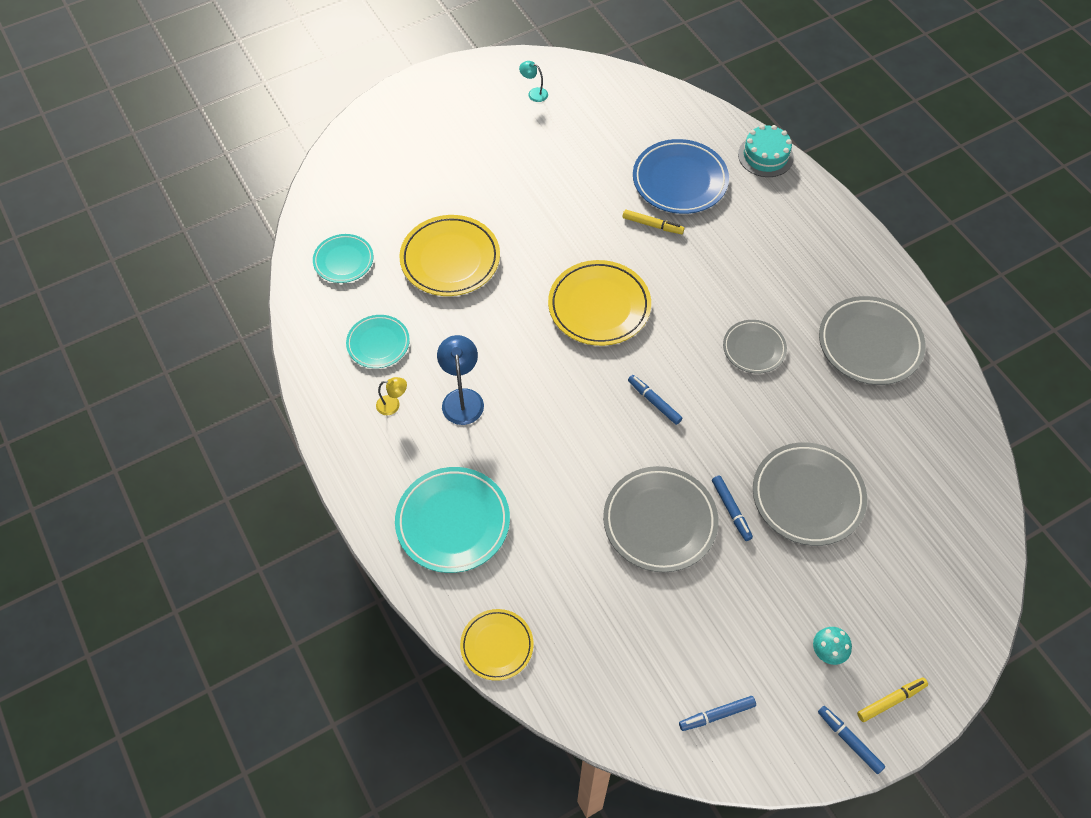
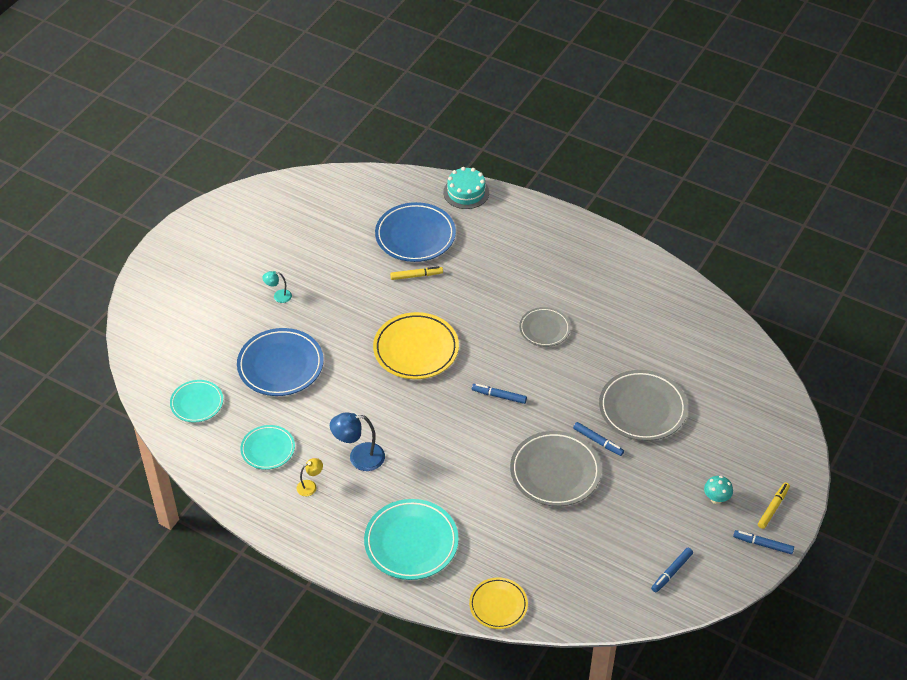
camera: 30 degrees left, 10 degrees down
(450, 259) = (280, 365): yellow plate -> blue plate
(462, 398) = (359, 457): blue lamp -> blue lamp turned 60 degrees counterclockwise
(534, 93) = (260, 217): turquoise lamp -> turquoise lamp (278, 296)
(869, 344) = (620, 291): grey plate -> none

